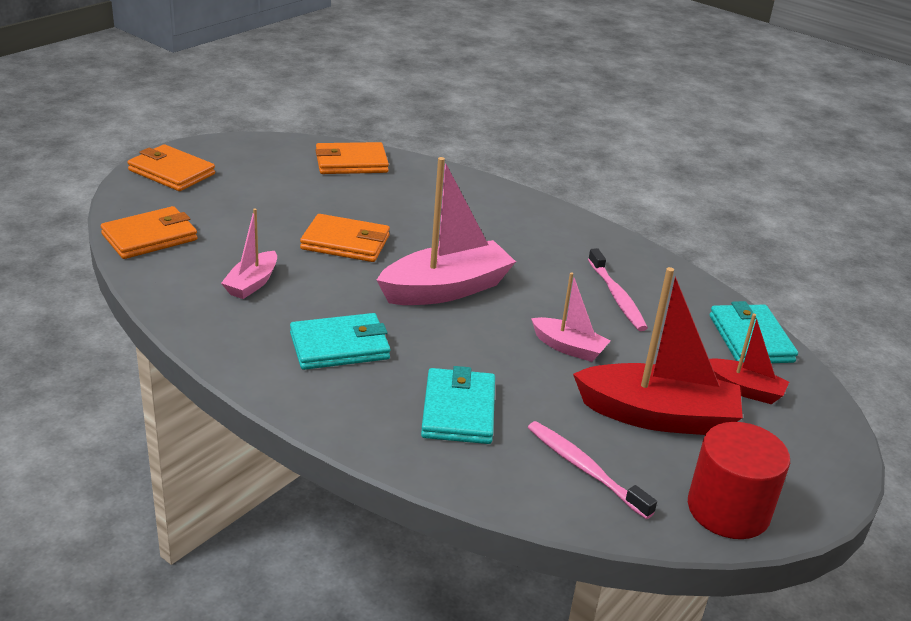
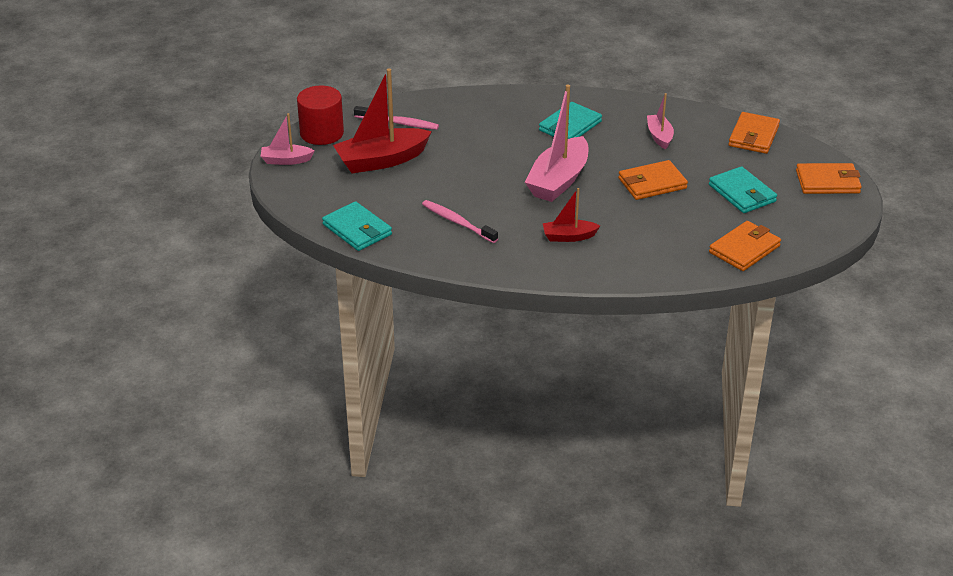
camera: 150 degrees right, 5 degrees up
(458, 410) = (479, 122): turquoise wallet -> turquoise wallet (742, 193)
(568, 347) = (456, 176): pink boat -> pink boat (286, 160)
(743, 389) = (344, 194): red boat -> red boat (569, 237)

